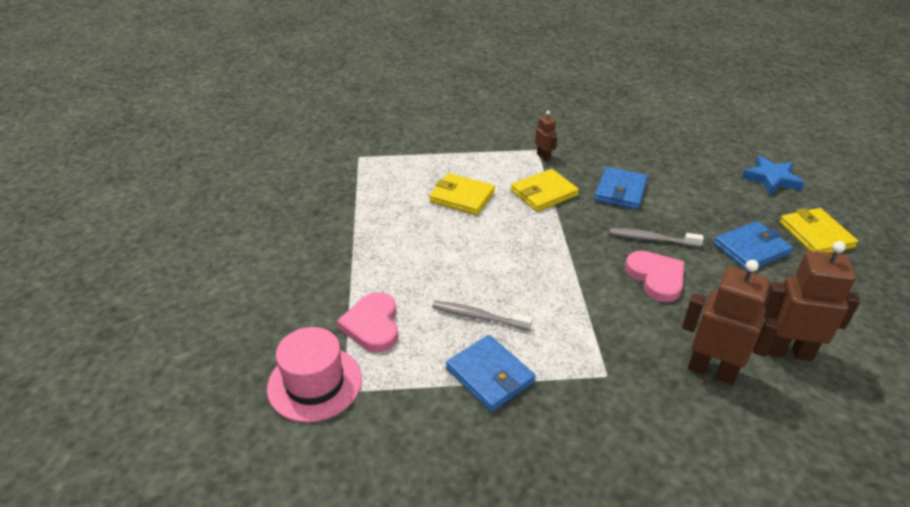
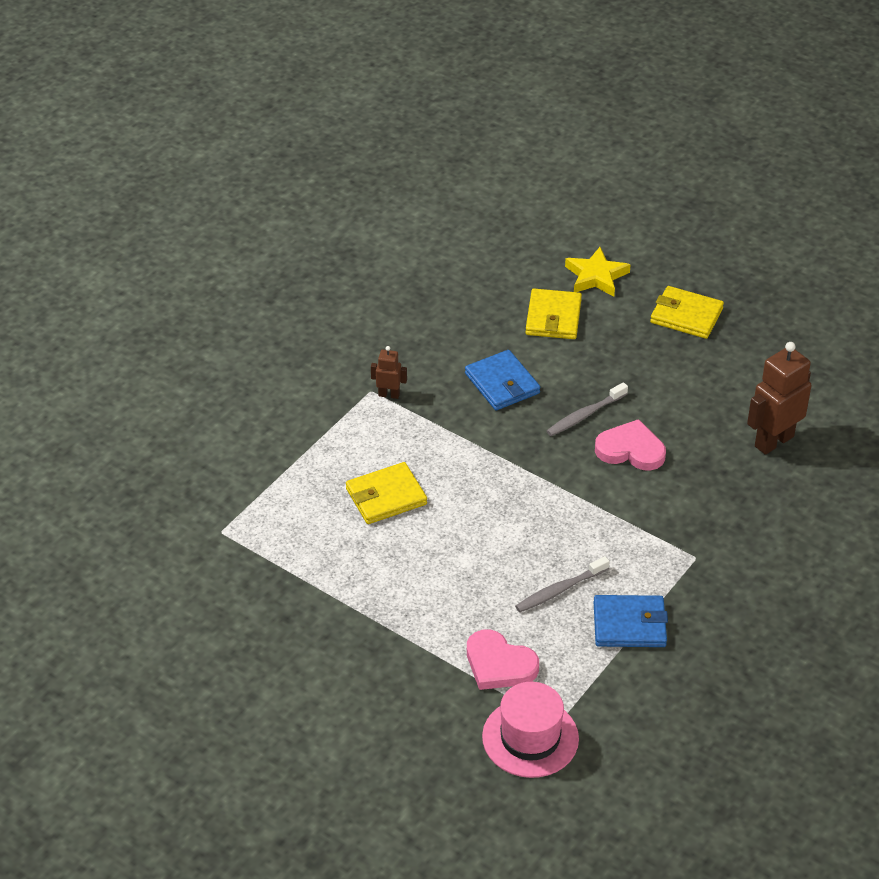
camera: 50 degrees left, 5 degrees up
(544, 193) = (446, 436): yellow wallet -> yellow wallet (553, 317)
(711, 370) = (748, 496): brown robot -> none
(751, 249) = (660, 367): blue wallet -> none
(771, 179) = (596, 276): blue star -> yellow star

